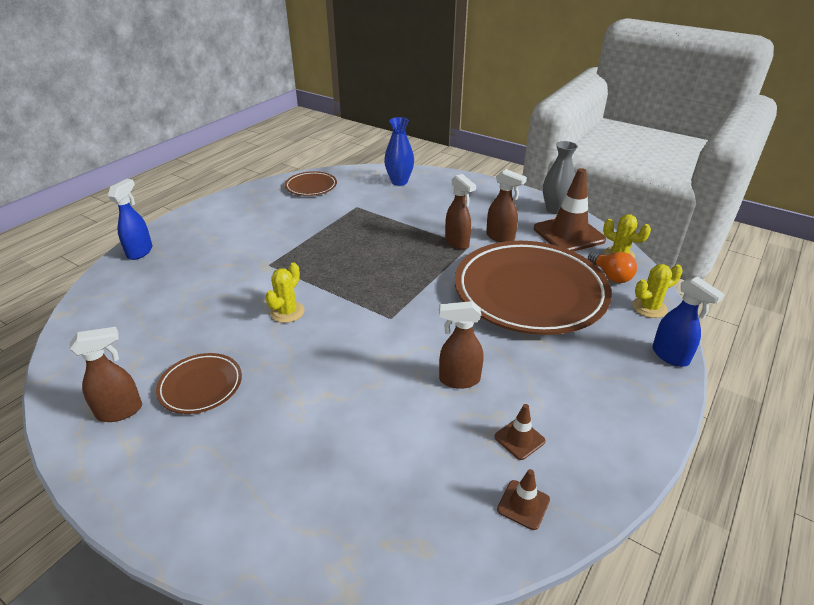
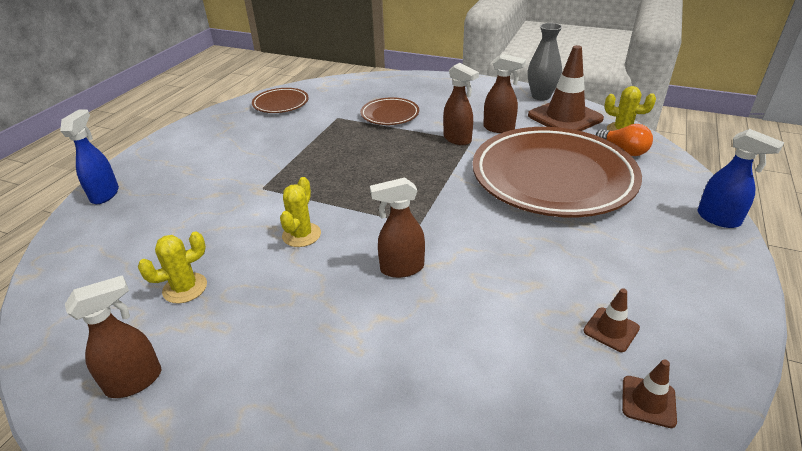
camera: 10 degrees left, 0 degrees up
(201, 386) = (227, 334): brown plate -> brown plate (390, 115)
(399, 182) = (373, 88): blue vase -> none
(458, 380) = (519, 277): brown spray bottle -> brown spray bottle (401, 268)
(649, 307) = (675, 175): yellow cactus -> yellow cactus (185, 288)

